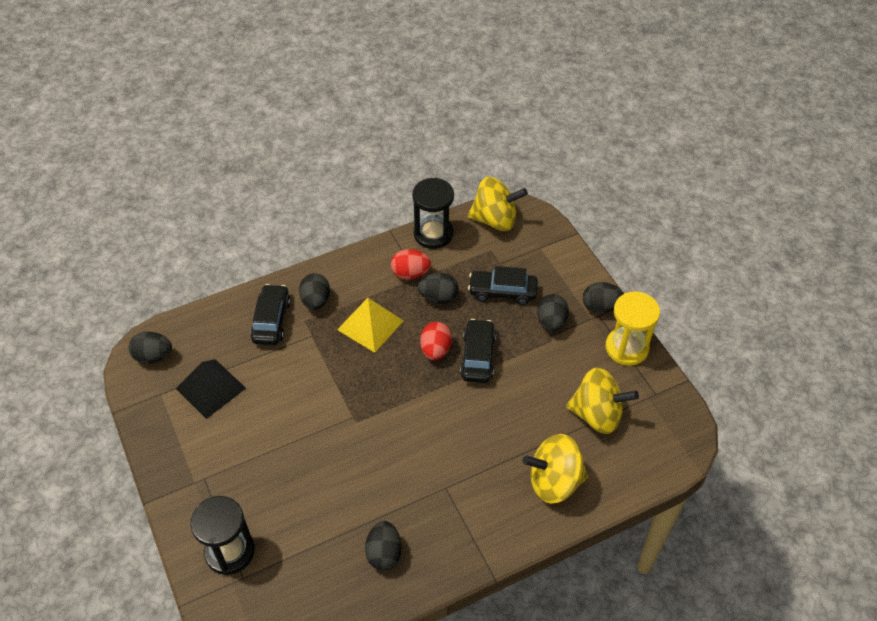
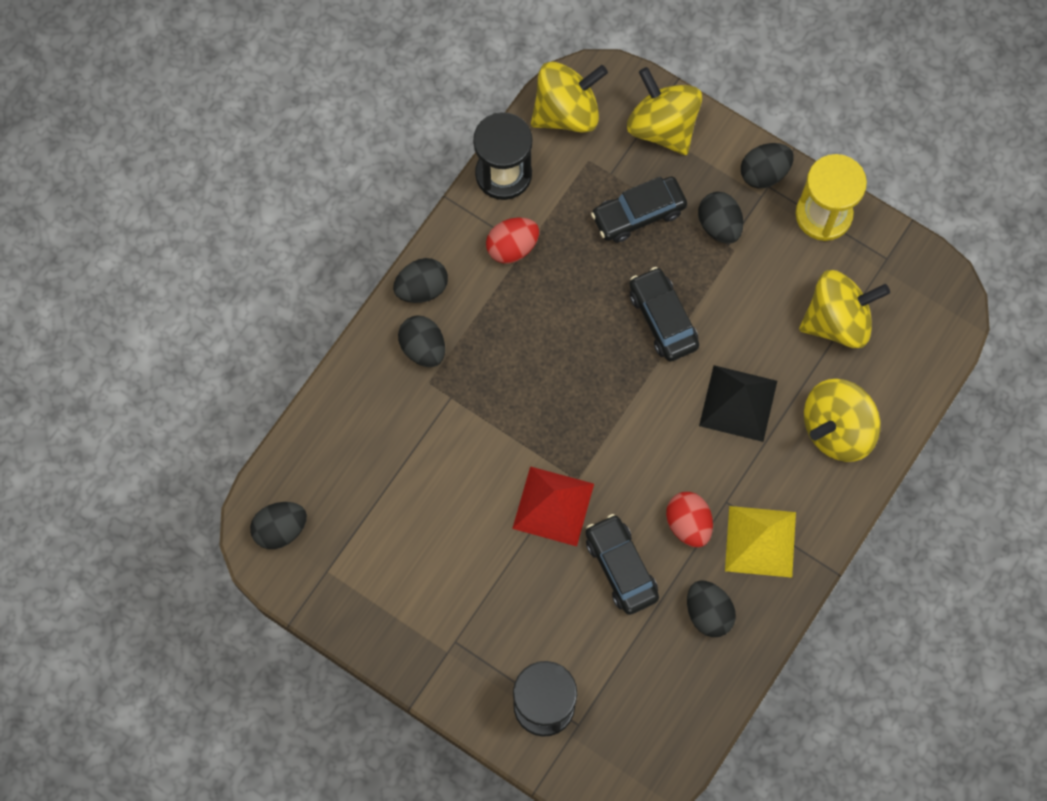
camera: 30 degrees left, 20 degrees up
(211, 388) = (381, 531): black pyramid -> black pyramid (738, 403)
(271, 320) = (388, 404): black car -> black car (621, 567)
(328, 430) = (553, 506): none -> red pyramid
(370, 325) = (510, 345): yellow pyramid -> yellow pyramid (760, 541)
(435, 350) = (608, 336): red egg -> red egg (688, 524)
(438, 297) = (567, 263): black egg -> black egg (422, 288)
(550, 253) = (662, 126): none -> yellow spinning top

